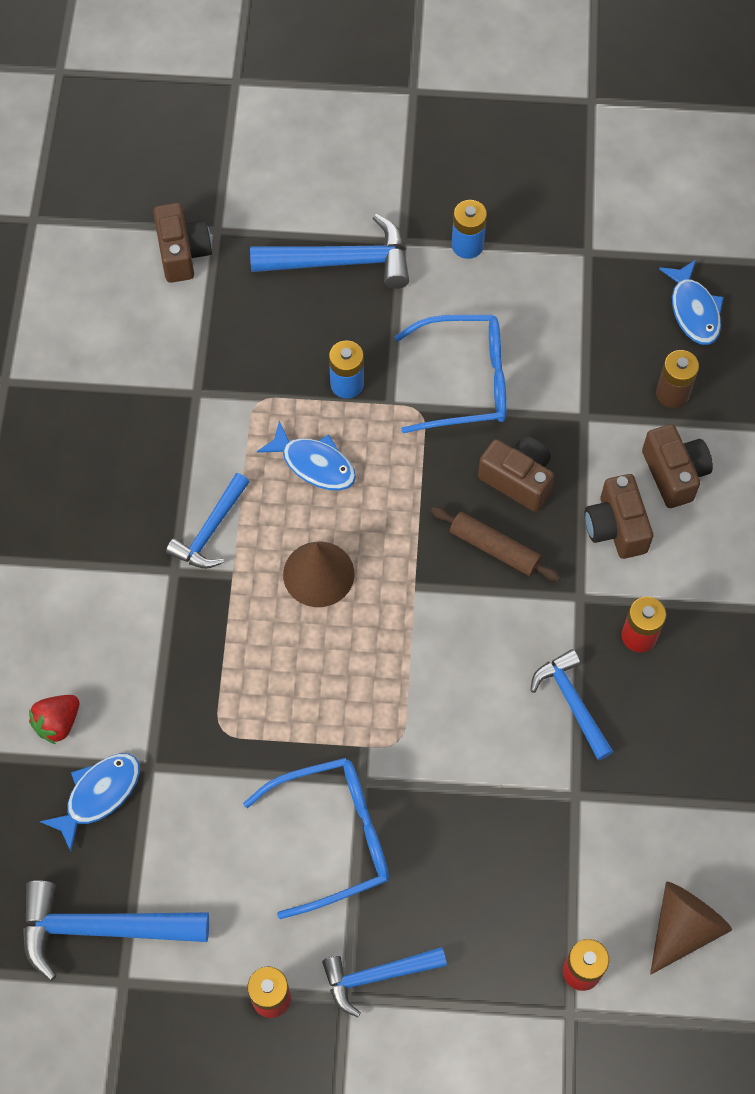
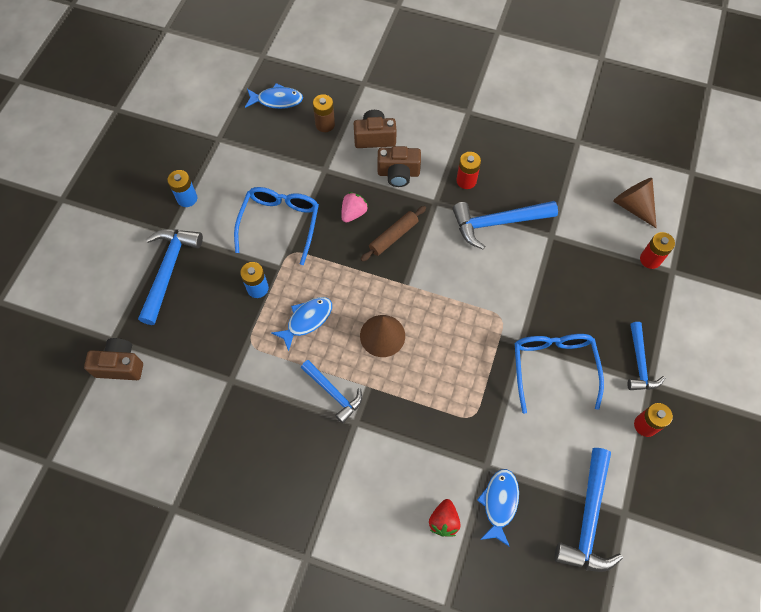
camera: 75 degrees left, 0 degrees up
(58, 723) = (443, 521): red strawberry -> red strawberry turned 45 degrees clockwise
(99, 795) = (499, 503): blue fish -> blue fish turned 45 degrees clockwise
(518, 479) = (353, 213): brown camera -> pink strawberry
(571, 702) = (497, 223): blue hammer -> blue hammer, size x1.56

